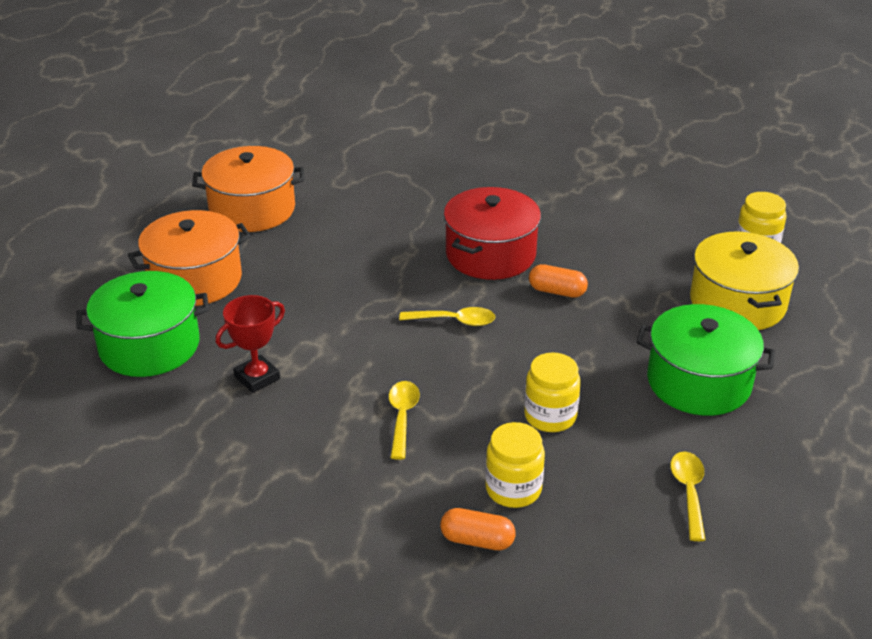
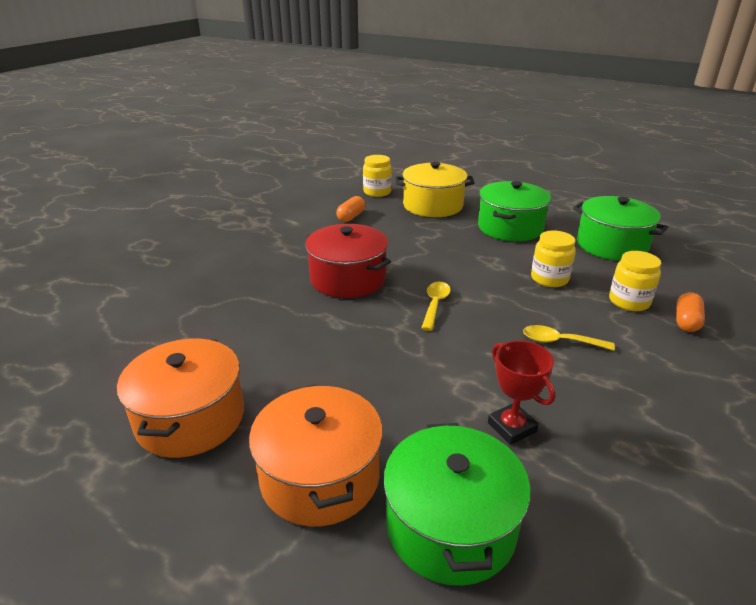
camera: 80 degrees left, 5 degrees down
(557, 291) = (406, 258): orange capsule -> orange capsule (351, 217)
(688, 492) = (611, 245): yellow spoon -> green pot

